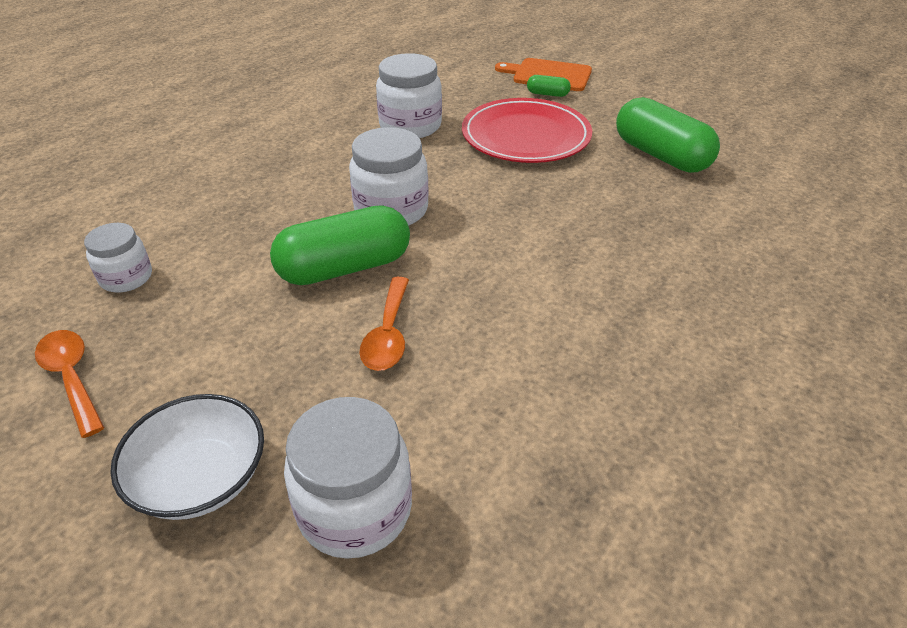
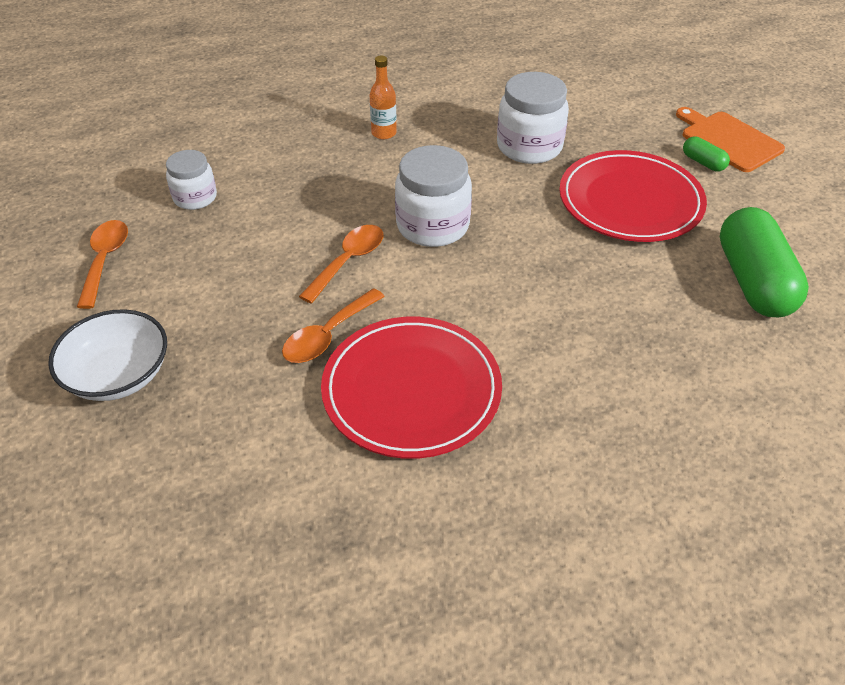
camera: 35 degrees right, 5 degrees up
(272, 157) = (384, 133): none -> orange bottle
(344, 268) = (348, 262): green capsule -> orange spoon
(355, 509) = (187, 453): white jar -> none
(507, 341) = (411, 390): none -> red plate

